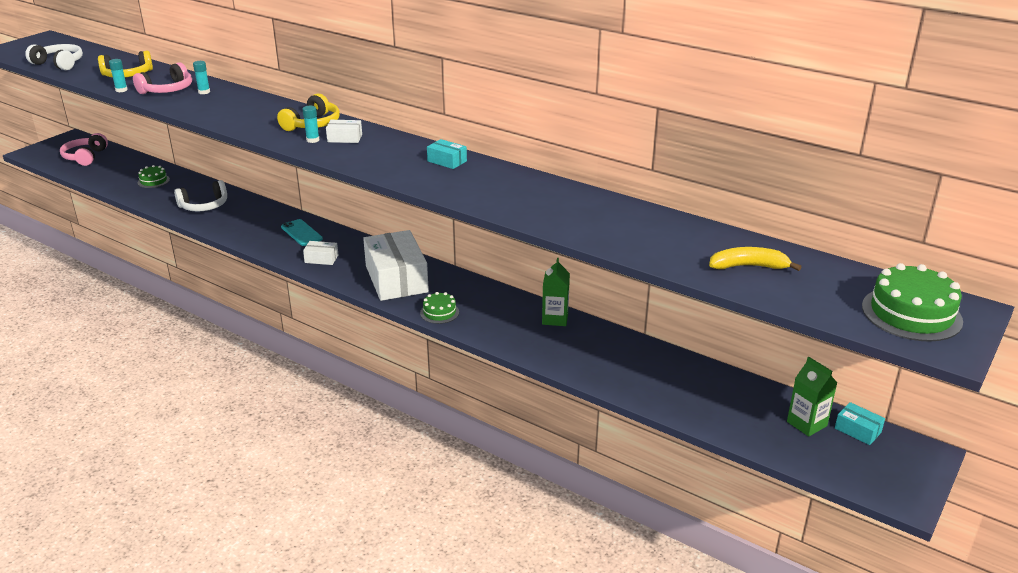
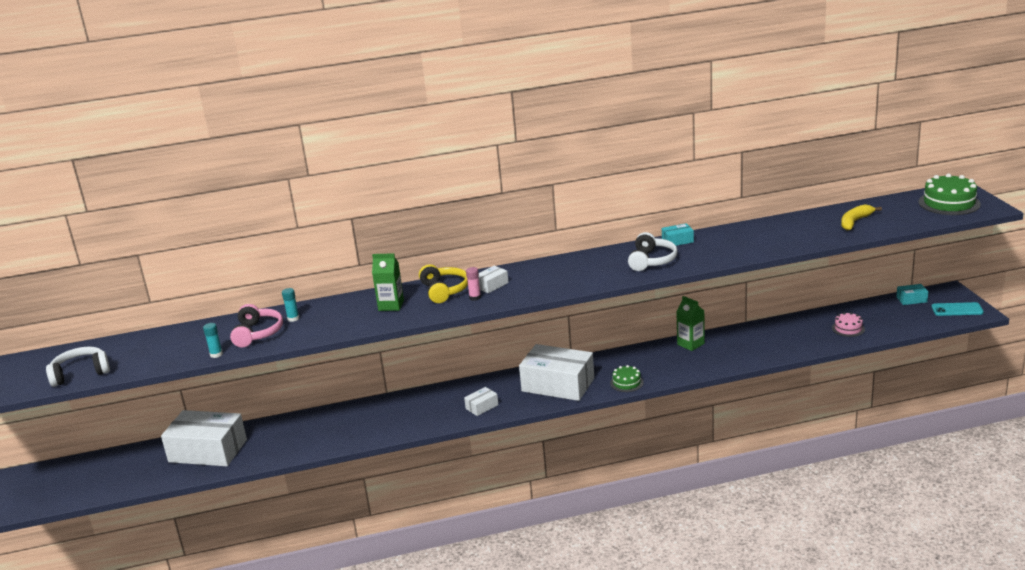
camera: 45 degrees left, 5 degrees down
(85, 157) = (83, 478): pink headphones -> none
(127, 75) = (182, 345): yellow headphones -> none
(153, 181) = (208, 451): green cake -> white box
(204, 206) = (303, 436): white headphones -> white headphones (651, 261)
(301, 233) = (427, 403): turquoise phone -> turquoise phone (957, 309)
(312, 140) = (475, 297): turquoise glue stick -> pink glue stick
(447, 161) = (590, 261): turquoise box -> turquoise box (677, 241)
(720, 407) = (848, 328): none -> pink cake
(806, 424) = (890, 310): green carton -> green carton (391, 305)

